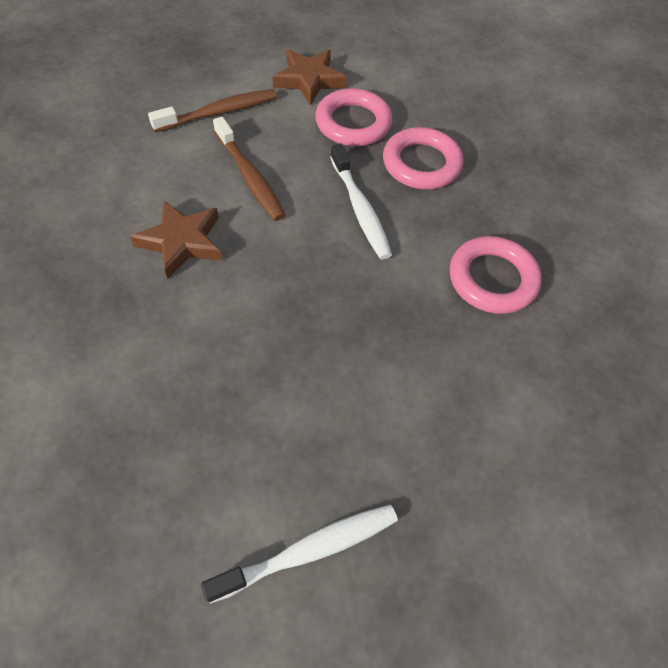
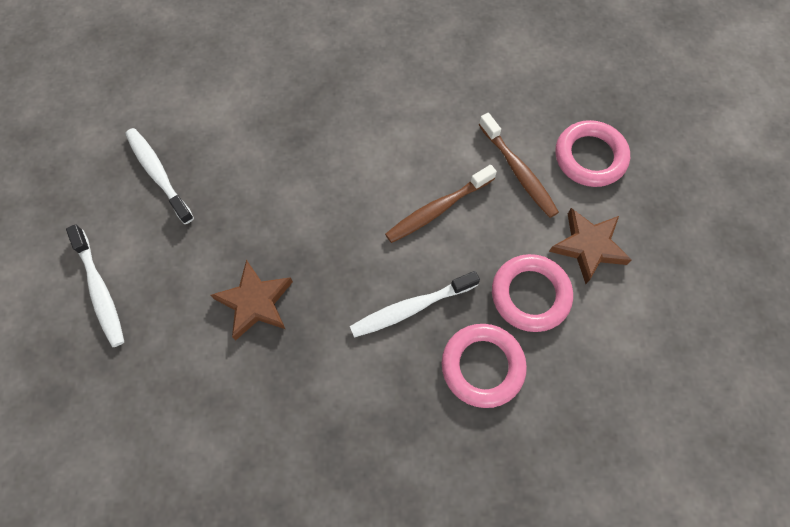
camera: 90 degrees right, 10 degrees up
(127, 476) = (158, 174): none -> white toothbrush
(181, 242) = (356, 169): brown star -> brown star (255, 302)
(492, 279) = (337, 434): pink ring -> pink ring (590, 157)

